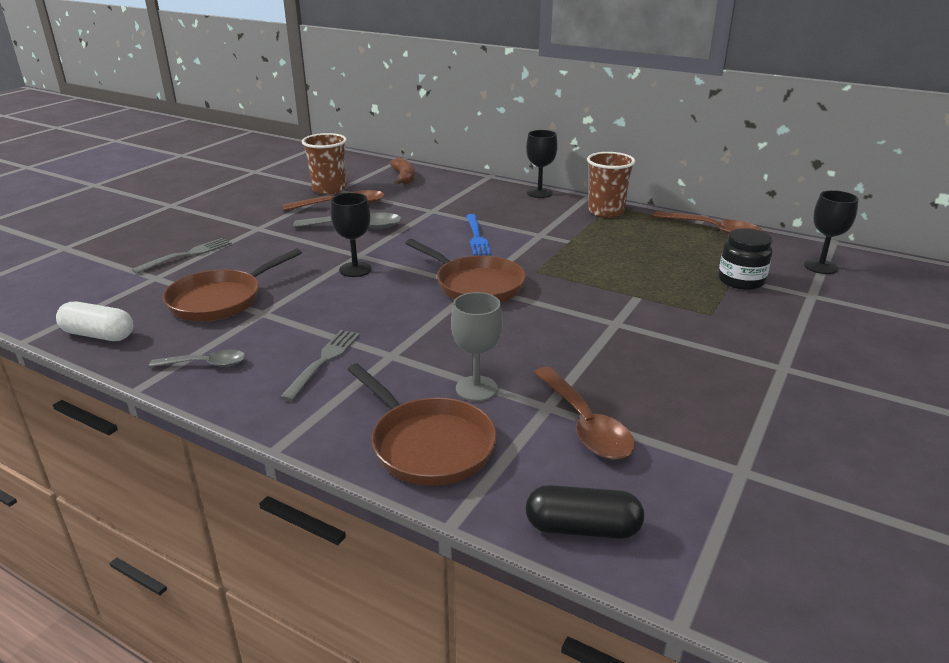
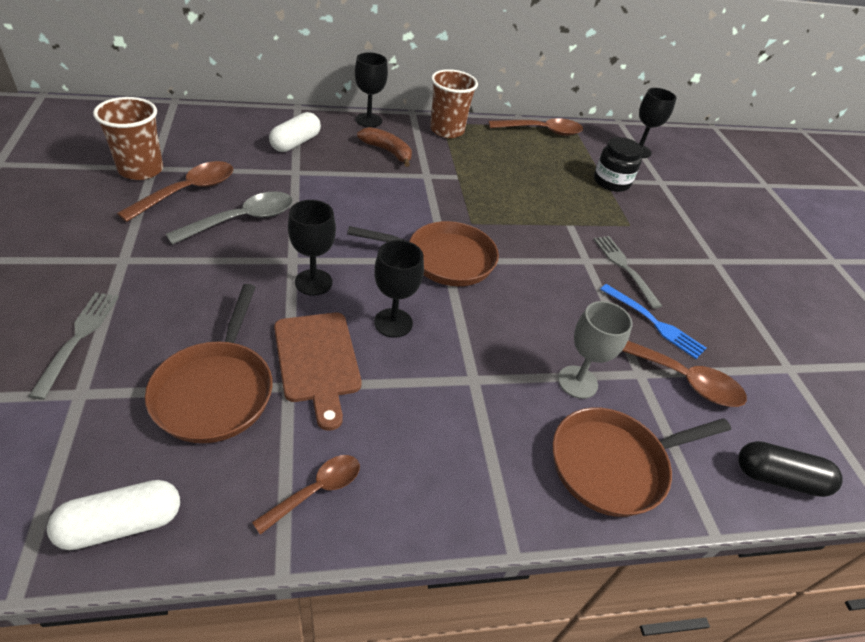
camera: 45 degrees left, 15 degrees up
(206, 364) = (316, 490): grey spoon -> brown spoon
(298, 308) = (317, 361): none -> brown cutting board
(323, 361) = (427, 420): grey fork -> grey fork (624, 268)
(378, 306) = (393, 323): none -> black goblet
(404, 177) = (210, 130): brown banana -> brown banana (387, 151)
(428, 444) = (614, 464): brown pan -> brown pan turned 150 degrees clockwise
(457, 195) = (296, 143): none -> white capsule
(476, 236) = (377, 195): blue fork -> blue fork (654, 322)
(582, 528) = (778, 478): black capsule -> black capsule turned 45 degrees clockwise

